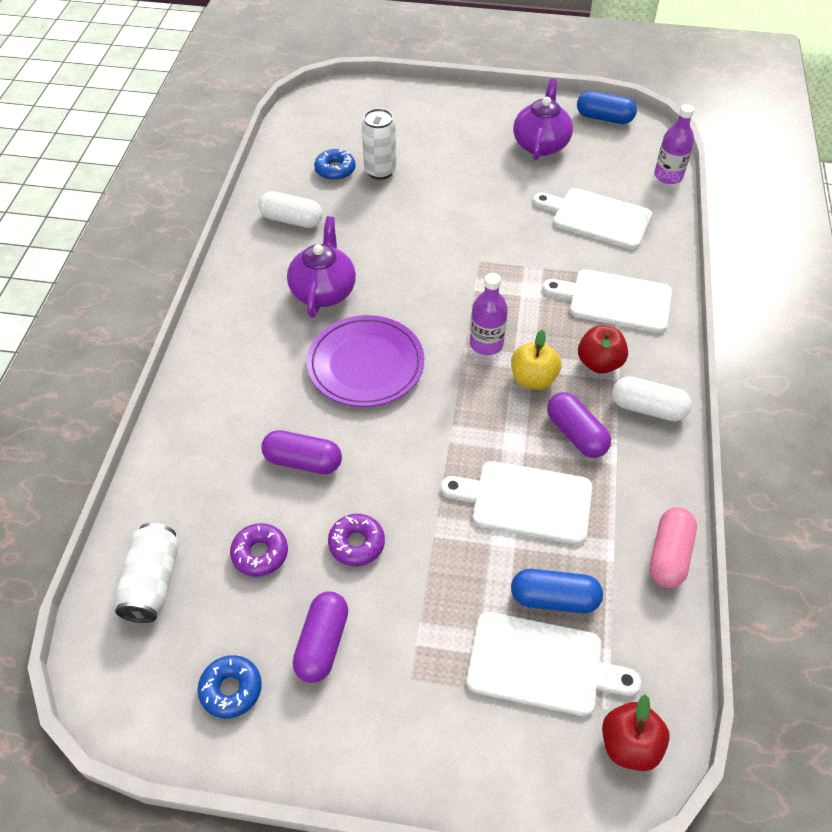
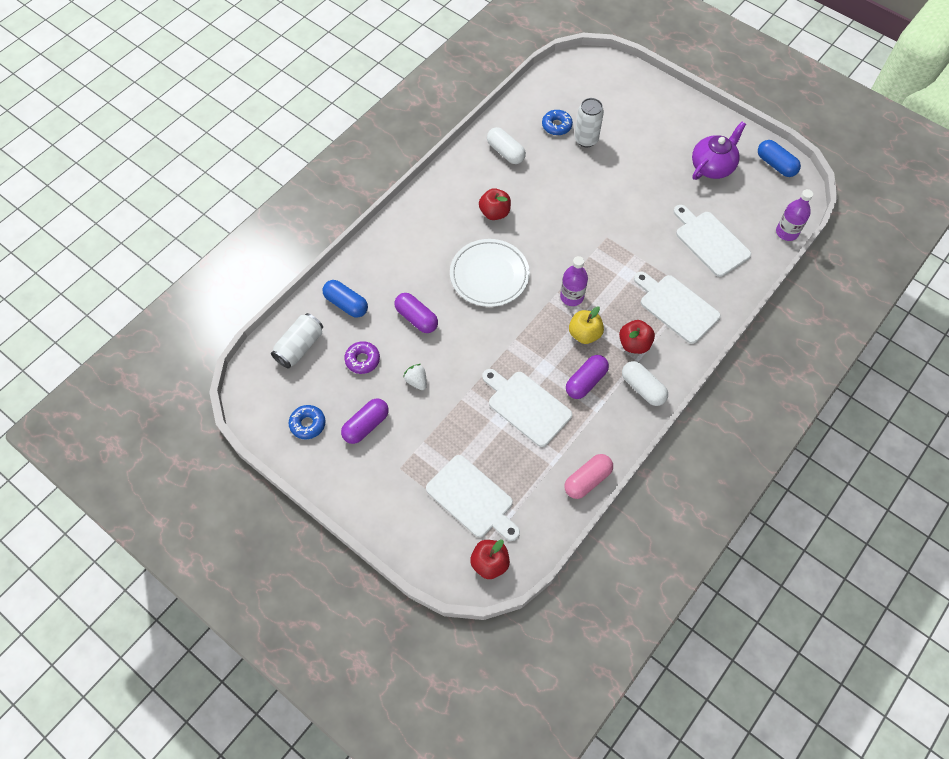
camera: 30 degrees right, 10 degrees up
(323, 291) = (494, 213): purple teapot -> red apple
(356, 544) = (416, 381): purple donut -> white strawberry
(366, 365) = (489, 275): purple plate -> white plate
(554, 599) = (504, 468): blue capsule -> blue capsule (346, 304)
(576, 434) = (586, 381): purple capsule -> purple capsule turned 45 degrees clockwise

